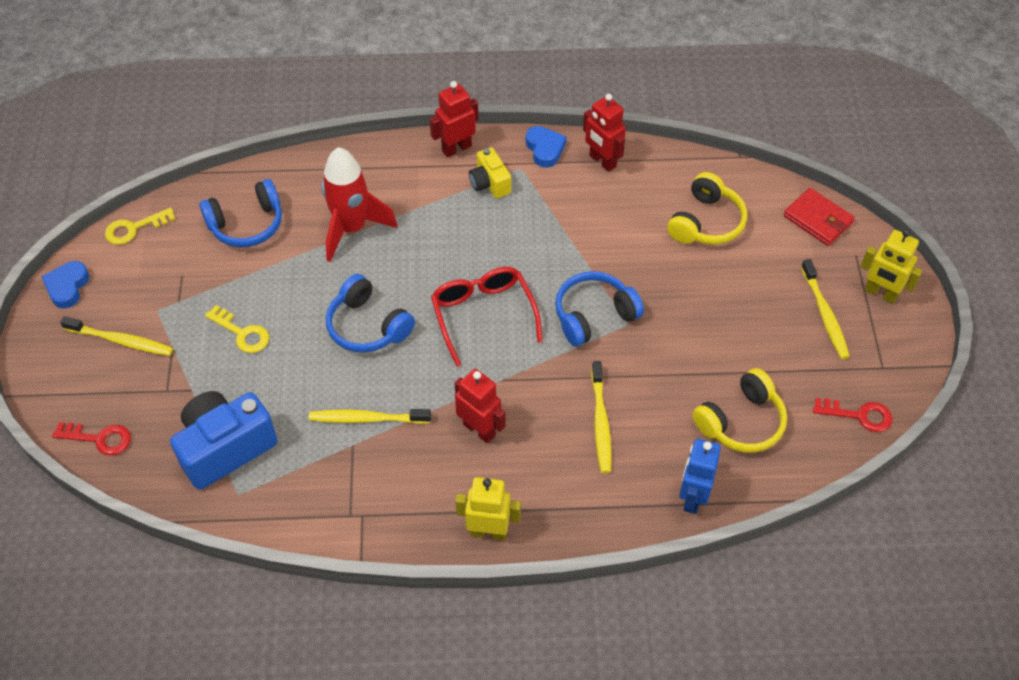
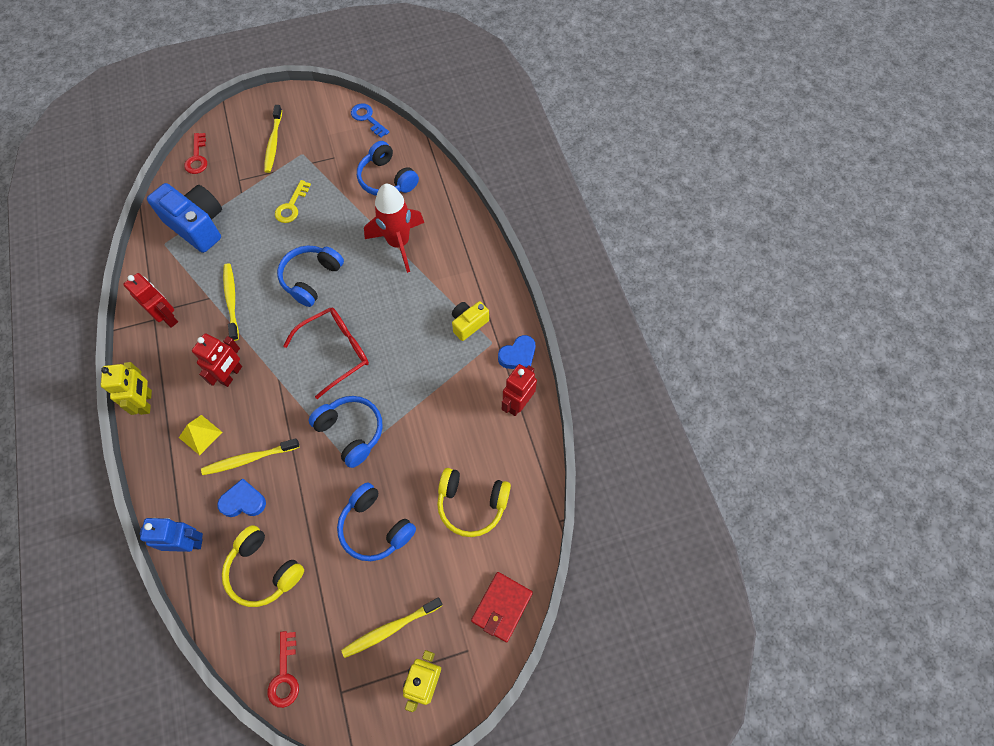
camera: 75 degrees right, 10 degrees up
(67, 287) = (311, 101): blue heart -> blue heart (243, 501)
(134, 228) = (367, 118): yellow key -> blue key
(456, 148) = (499, 291): red robot -> red robot (167, 317)
(553, 472) = (200, 434): none -> yellow pyramid
(713, 310) = (375, 527): none -> blue headphones

